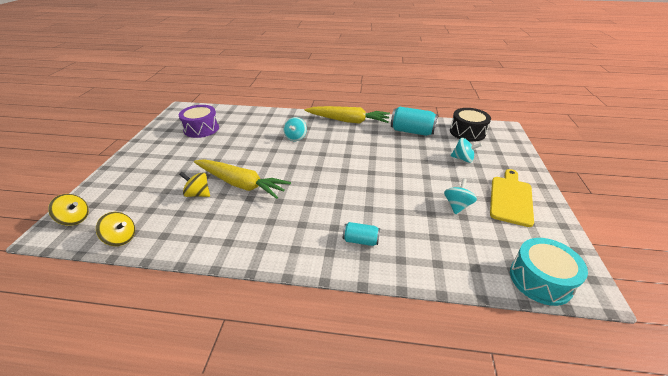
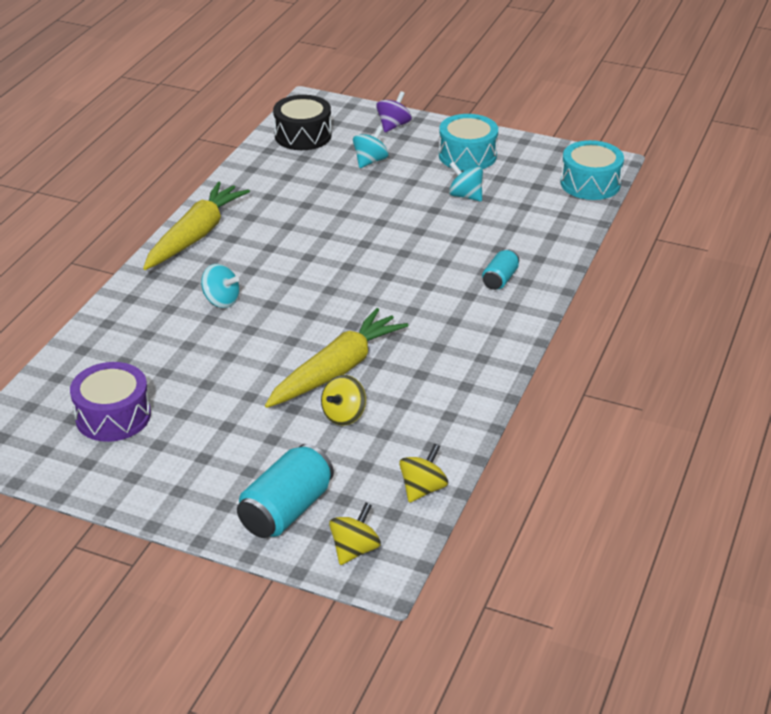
camera: 75 degrees left, 0 degrees up
(412, 131) = (271, 182): turquoise can -> turquoise can (286, 510)
(511, 198) = (467, 155): yellow cutting board -> turquoise drum
(513, 160) = (393, 125): none -> purple spinning top

